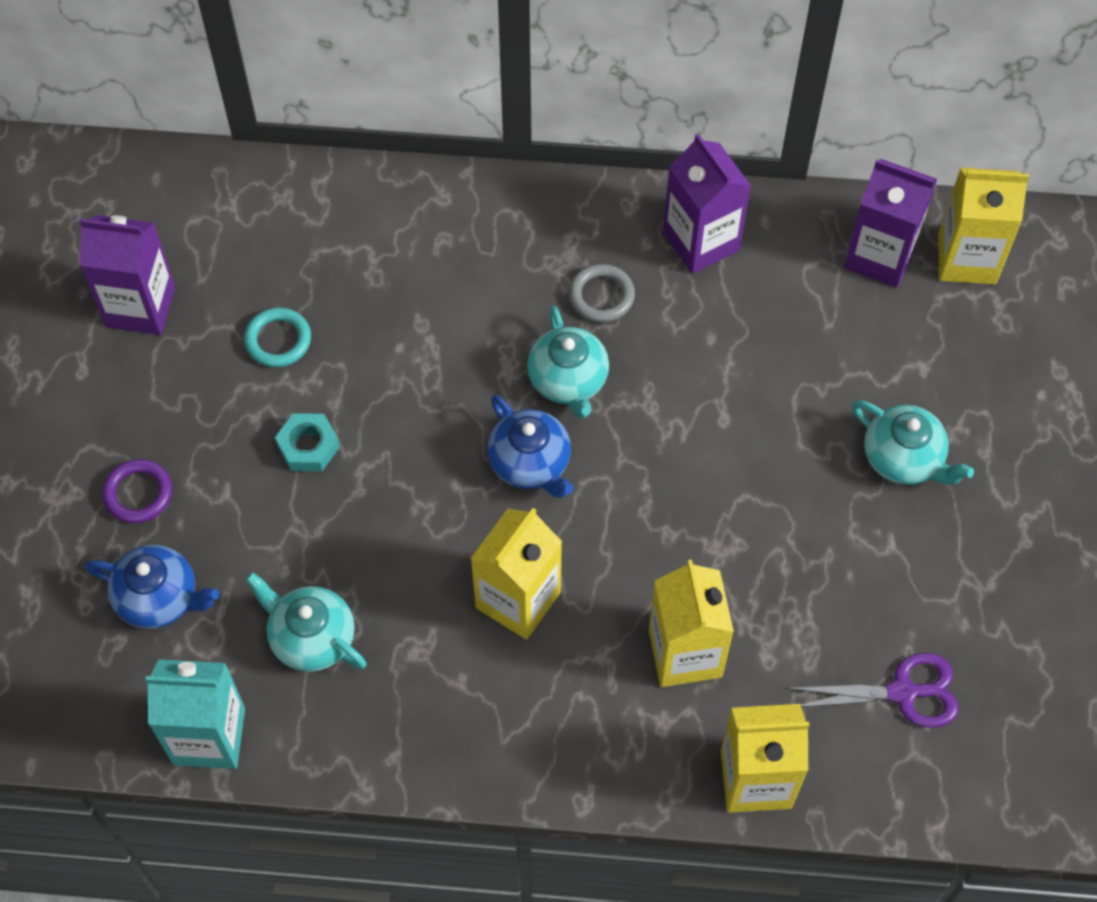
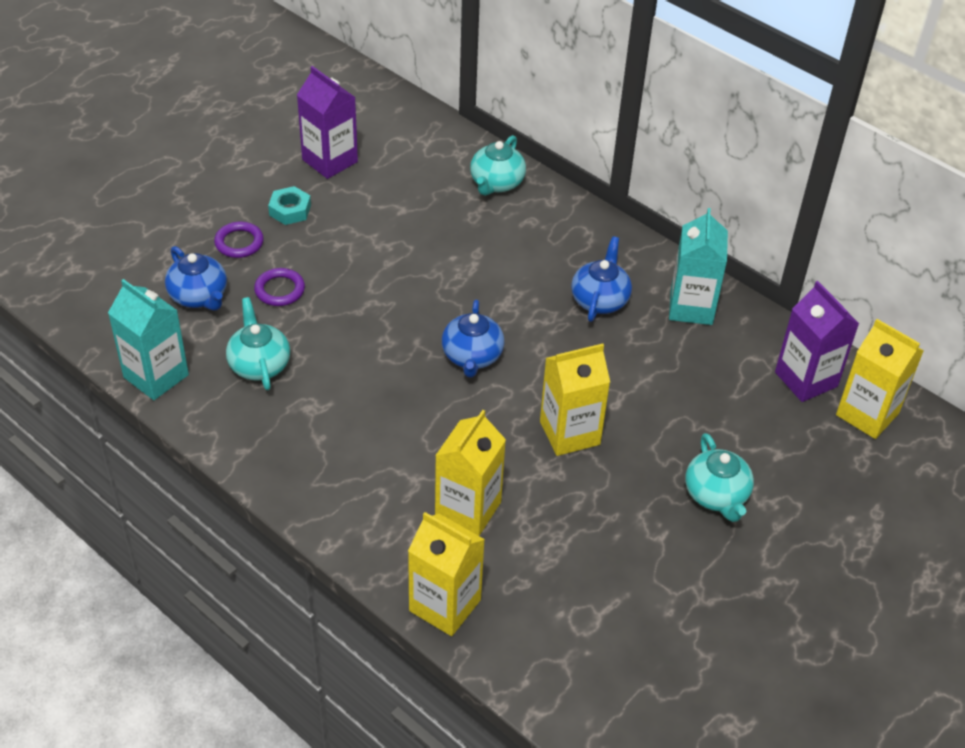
camera: 35 degrees right, 15 degrees down
(245, 524) = (279, 290): none -> purple ring
(278, 340) = (388, 216): turquoise ring -> none
(308, 446) = (352, 274): turquoise nut -> turquoise nut (290, 210)
(518, 600) = (394, 419): yellow carton -> yellow carton (569, 433)
(568, 380) = (537, 329): turquoise teapot -> turquoise teapot (496, 183)
(601, 296) = (600, 299): grey ring -> blue teapot
(701, 242) = (691, 307): purple carton -> turquoise carton
(902, 693) = (589, 622): purple scissors -> none

